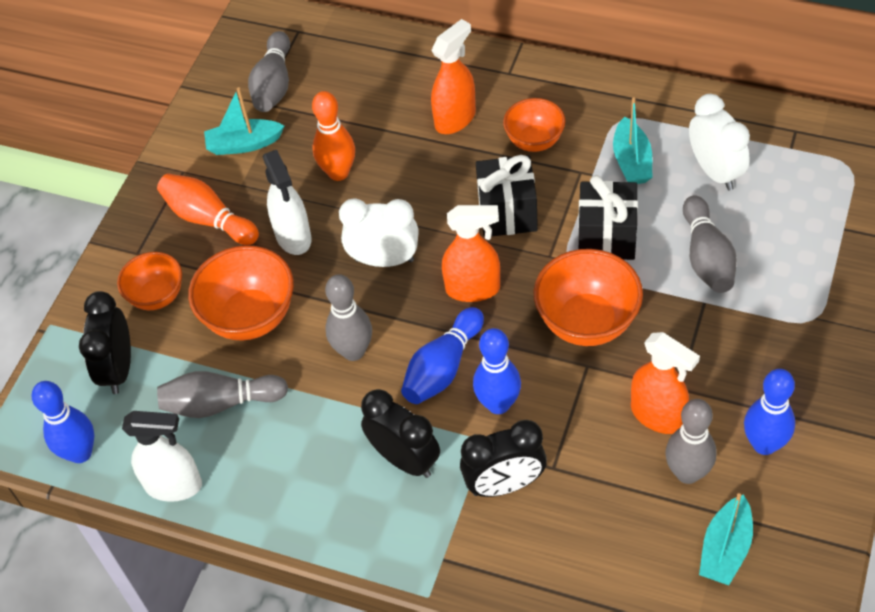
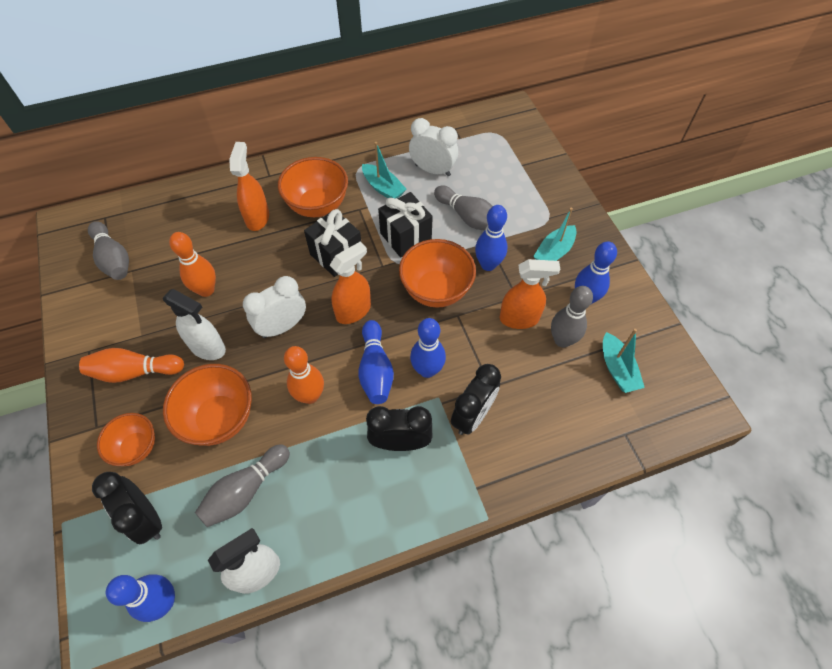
camera: 45 degrees left, 5 degrees up
(244, 144) = (122, 308): turquoise boat -> turquoise boat (554, 252)
(353, 351) = (310, 396): grey bowling pin -> orange bowling pin
(534, 141) = (317, 206): orange bowl -> orange bowl, size x1.58
(678, 329) = (488, 264): none -> blue bowling pin

